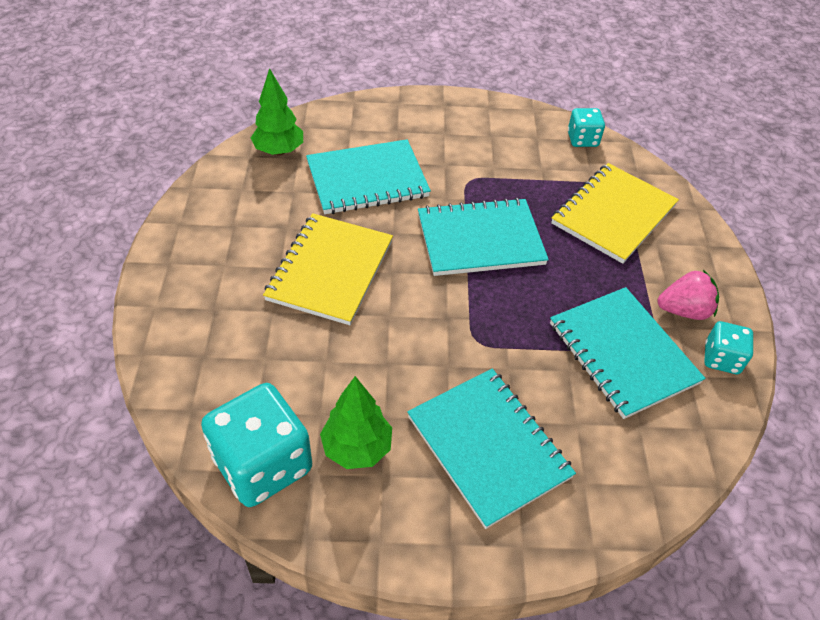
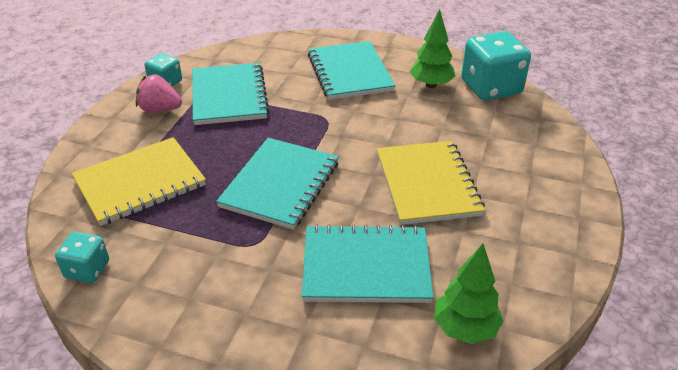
camera: 160 degrees left, 10 degrees down
(330, 270) = (427, 184): yellow notebook -> yellow notebook turned 45 degrees counterclockwise
(480, 239) = (280, 185): turquoise notebook -> turquoise notebook turned 75 degrees counterclockwise

